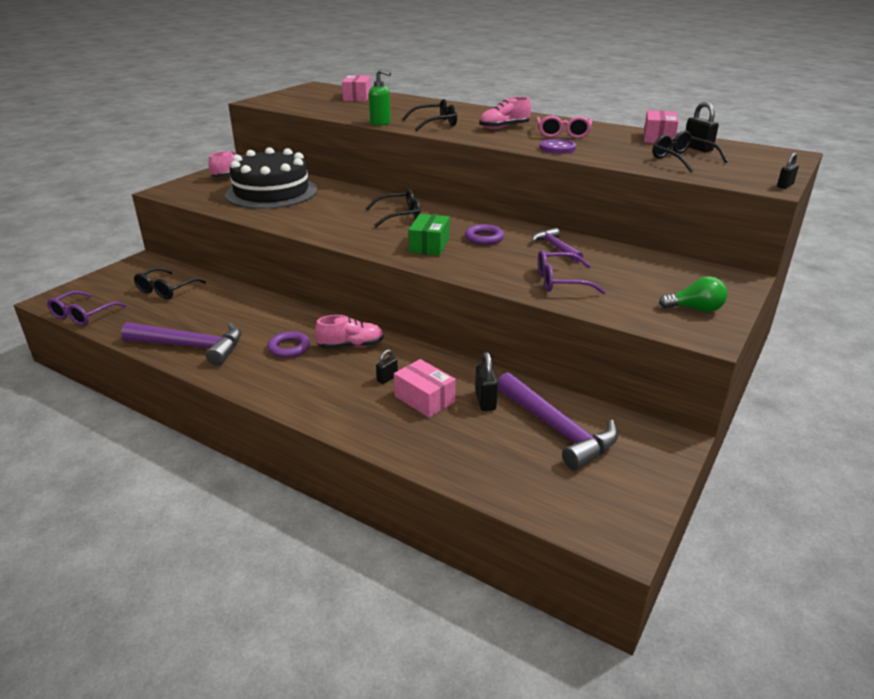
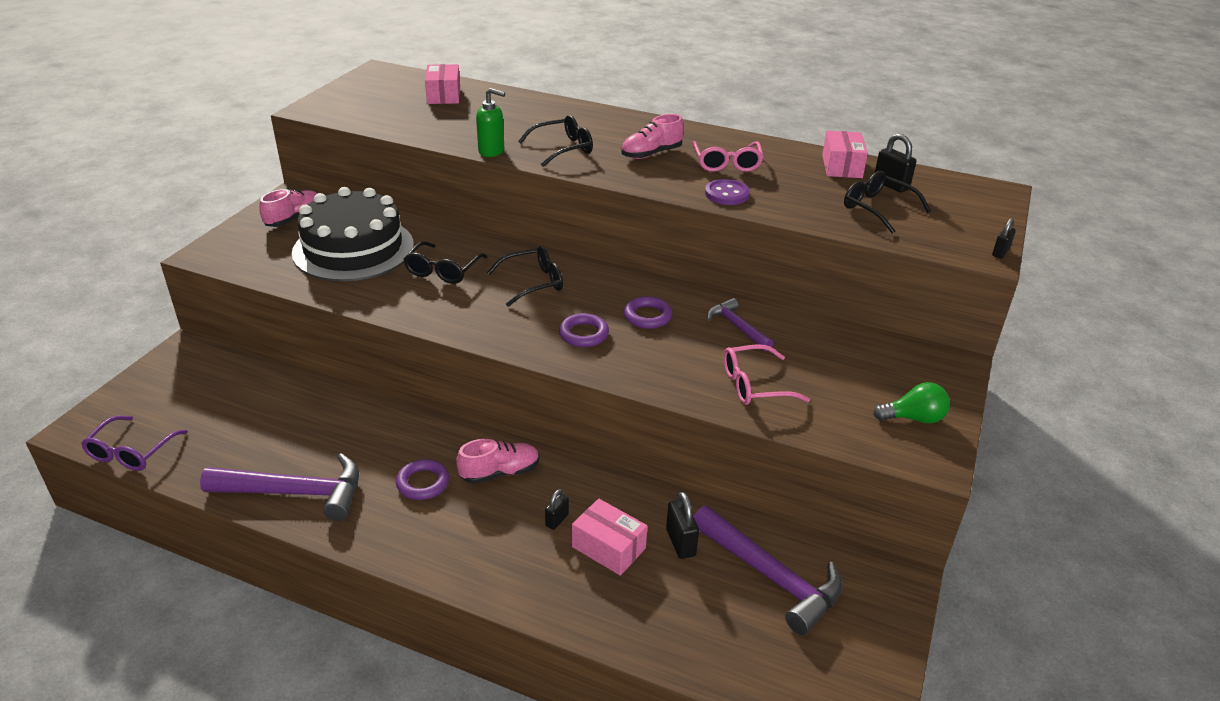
camera: 10 degrees left, 5 degrees up
(166, 290) = (232, 399): black glasses -> black glasses (443, 270)
(429, 245) = (583, 334): green box -> purple ring
(560, 281) = (754, 385): purple glasses -> pink glasses

